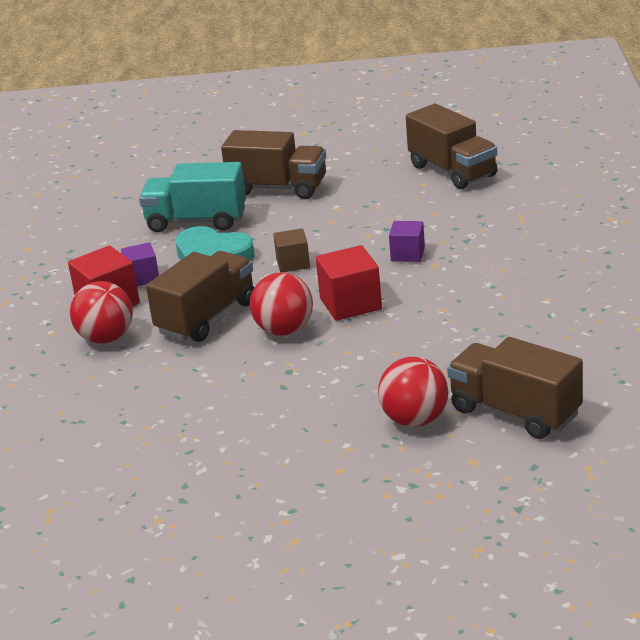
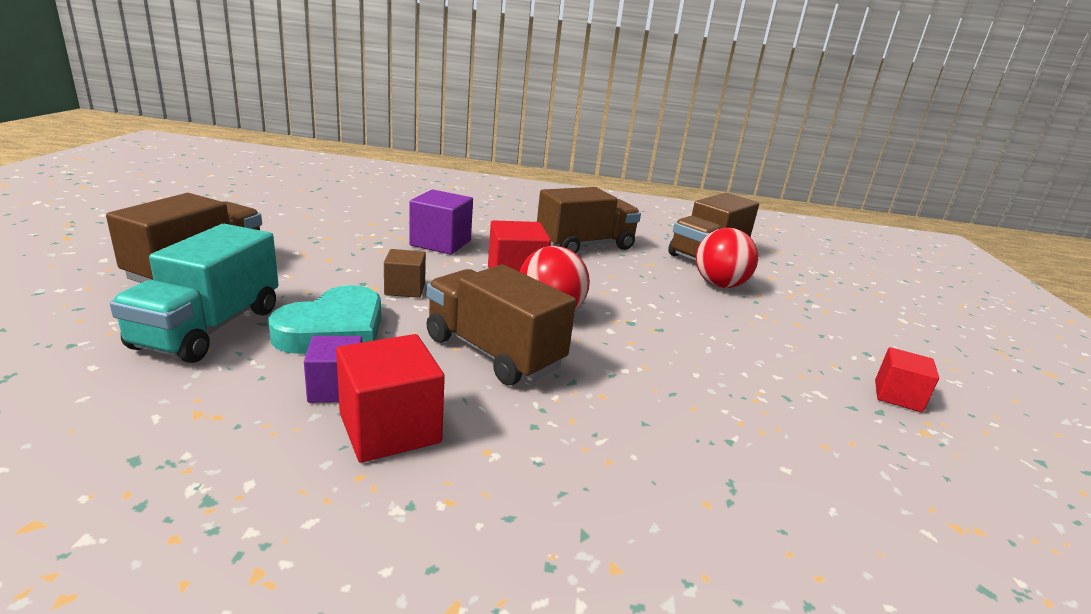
camera: 90 degrees left, 5 degrees down
(106, 338) = (503, 438): red ball -> none
(210, 514) = (897, 396): none -> red cube
(407, 254) = (440, 243): purple cube -> purple cube, size x1.57
(452, 171) = (299, 204): brown truck -> brown truck (585, 245)

